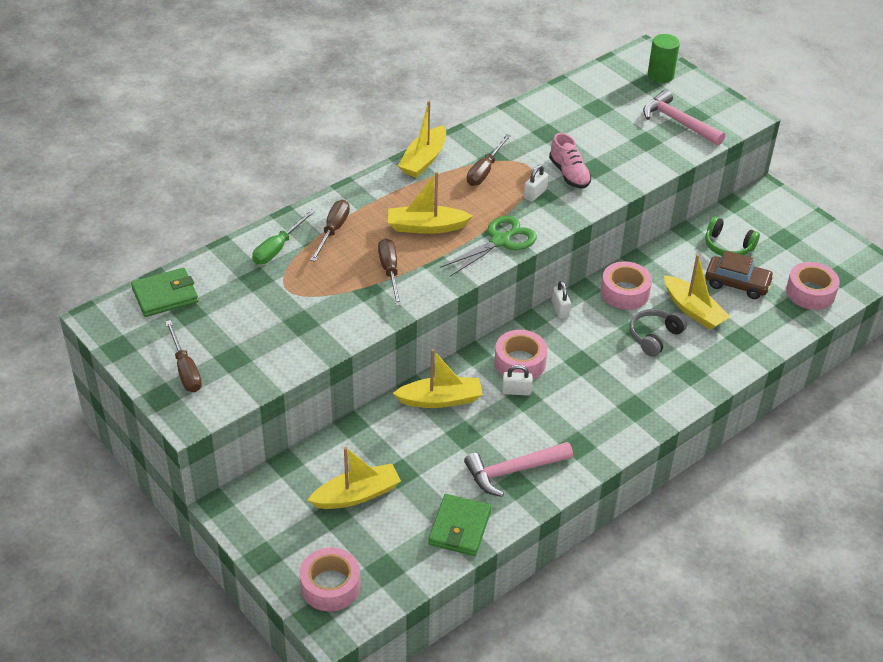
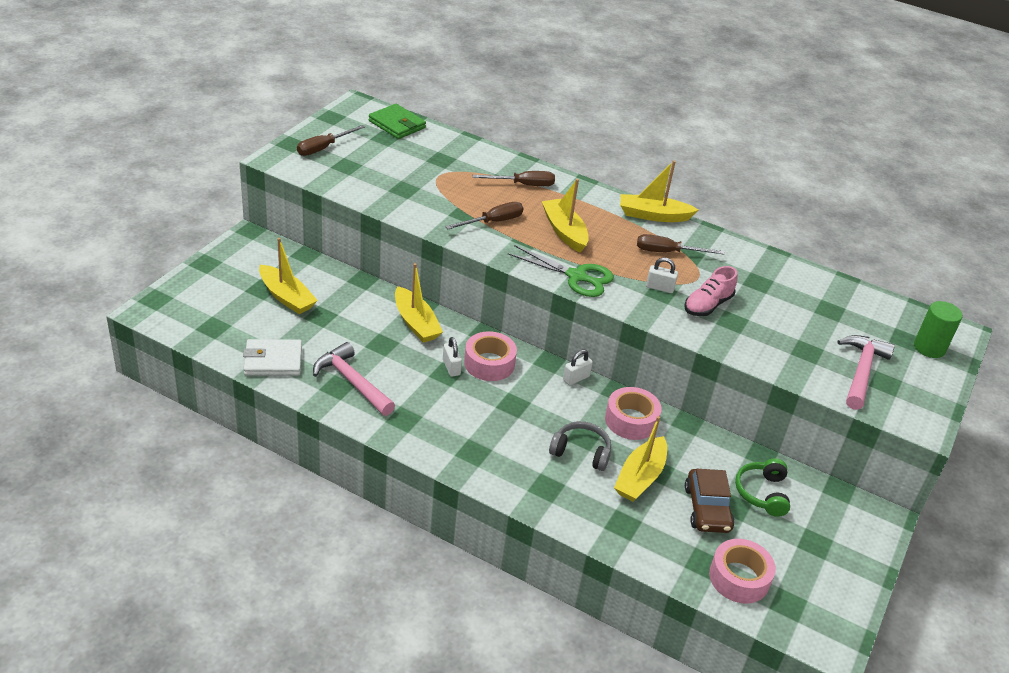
camera: 65 degrees right, 5 degrees down
(278, 248) = (483, 163): green screwdriver -> none
(330, 586) = (187, 302): pink tape -> none
(459, 528) = (273, 361): green wallet -> white wallet

